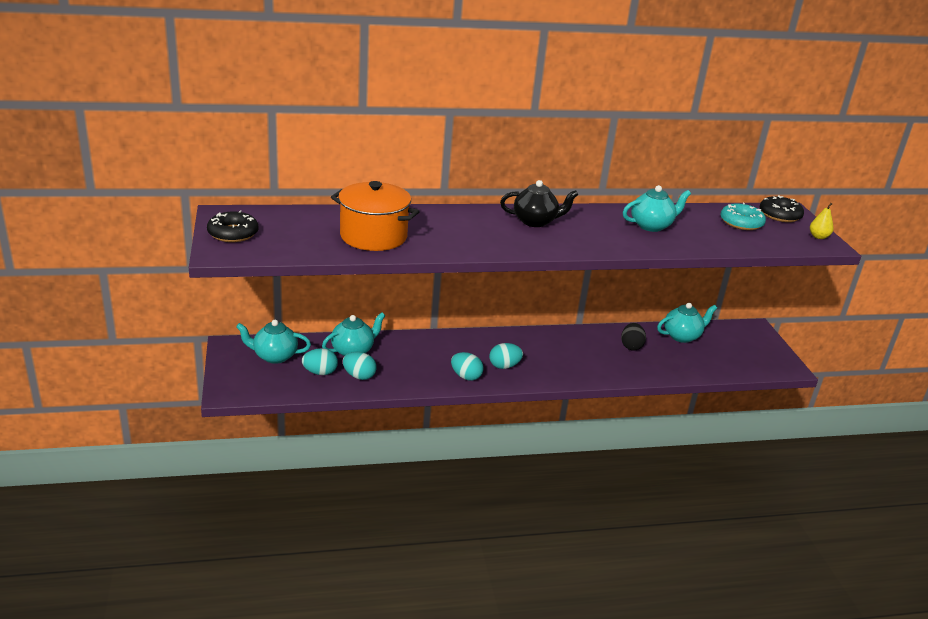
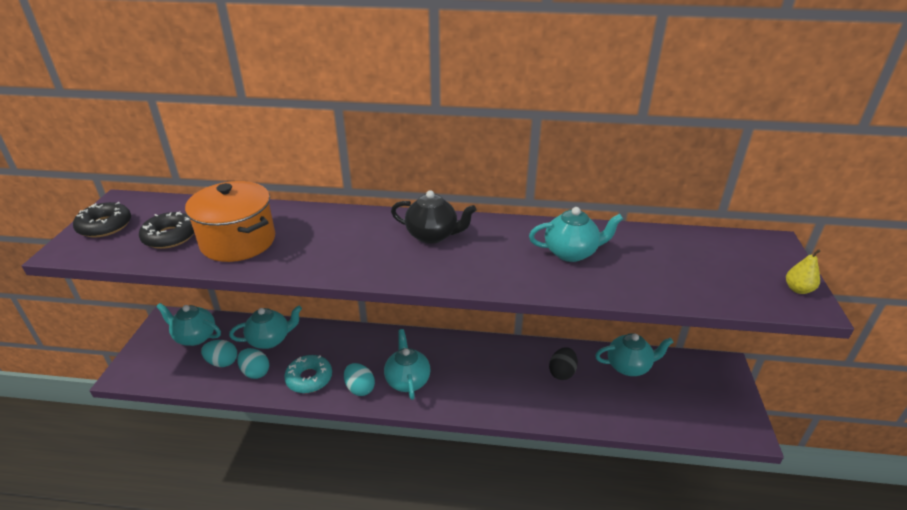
camera: 20 degrees right, 5 degrees up
(504, 366) = (407, 380): turquoise egg -> turquoise teapot
(741, 222) = (695, 257): turquoise donut -> turquoise donut (309, 378)
(780, 215) = (755, 249): black donut -> black donut (170, 236)

